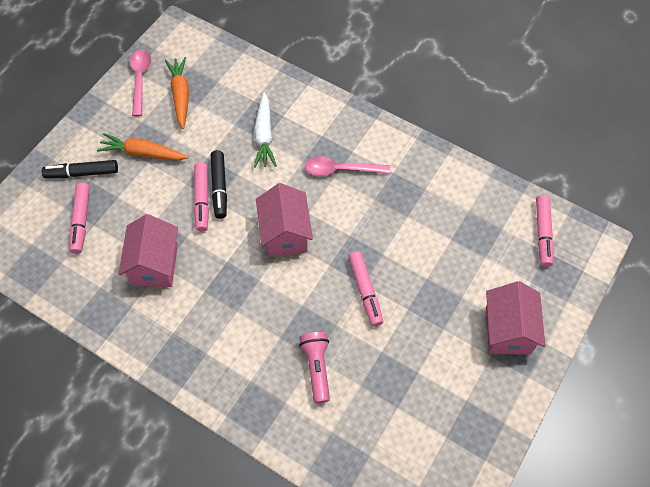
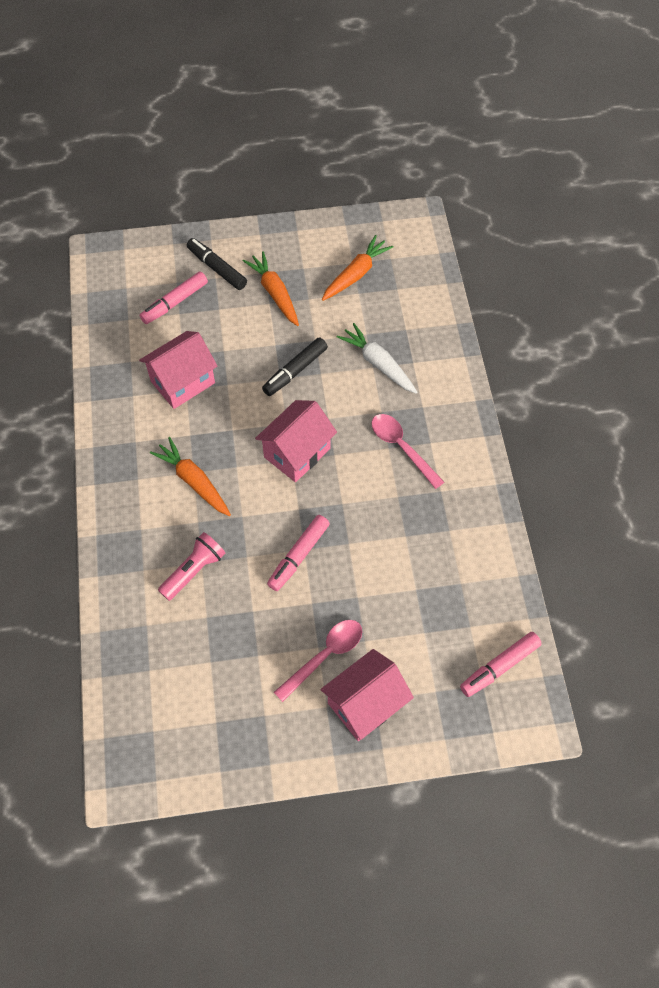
camera: 50 degrees right, 0 degrees up
(140, 79) = (342, 235): pink spoon -> pink spoon (325, 655)
(202, 200) = (271, 368): pink marker -> none
(245, 316) = (194, 481): none -> orange carrot
(264, 135) = (378, 364): white carrot -> white carrot turned 90 degrees clockwise

